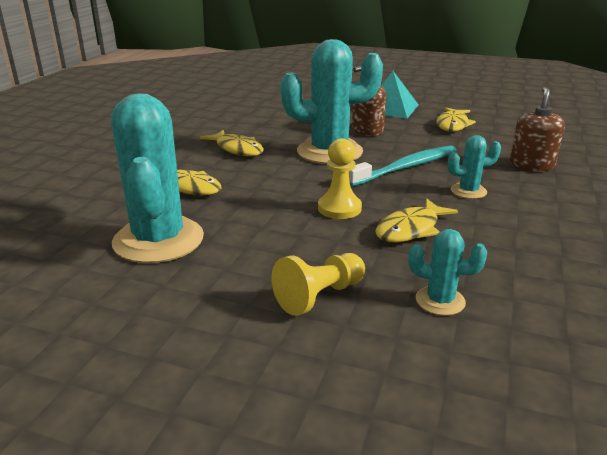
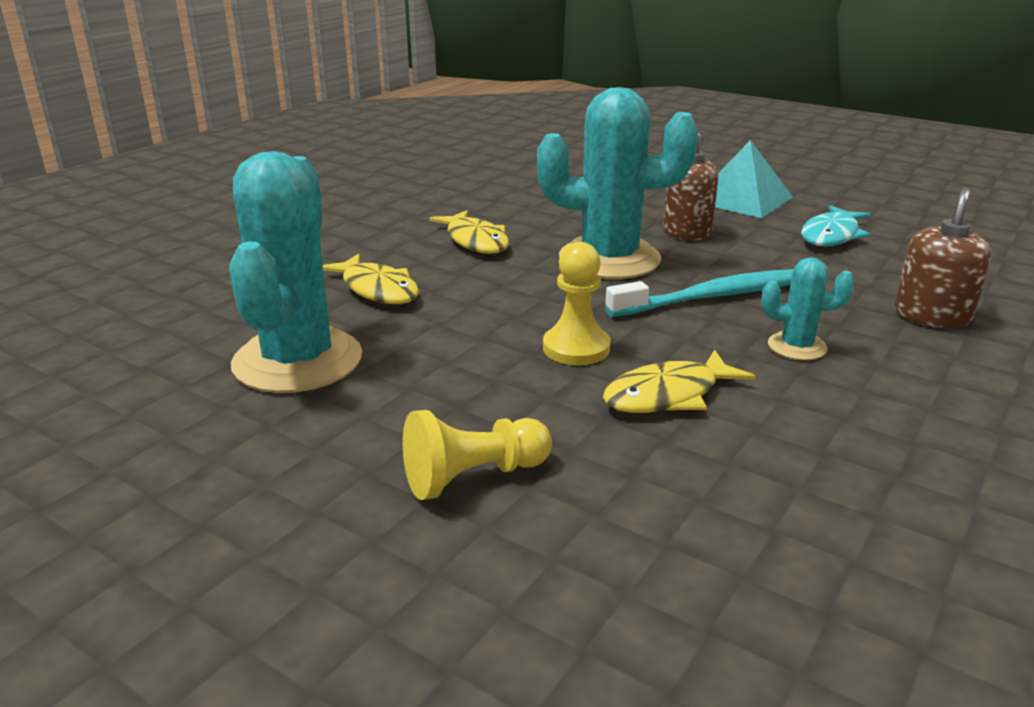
camera: 15 degrees right, 0 degrees up
(440, 301) = (651, 514): turquoise cactus -> none
(452, 125) = (831, 235): yellow fish -> turquoise fish

